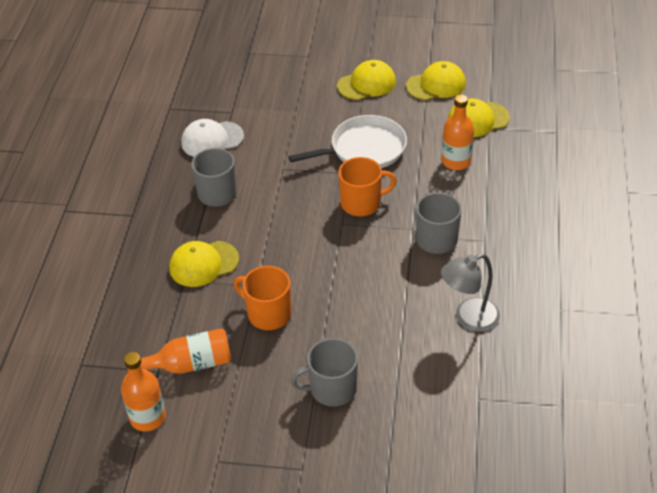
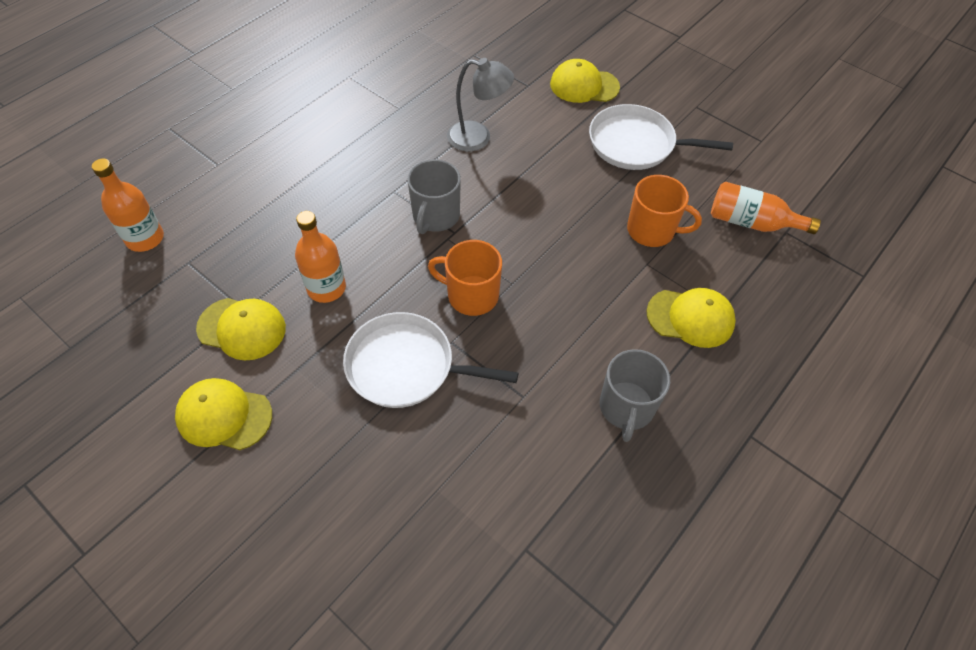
camera: 150 degrees left, 10 degrees up
(148, 417) = (810, 198): orange bottle -> orange bottle (145, 238)
(212, 140) = (584, 507): white cap -> none
(268, 314) = (652, 230): orange mug -> orange mug turned 45 degrees counterclockwise
(331, 389) = (636, 144): grey mug -> white pan
(367, 84) = (303, 479): yellow cap -> yellow cap (584, 85)

